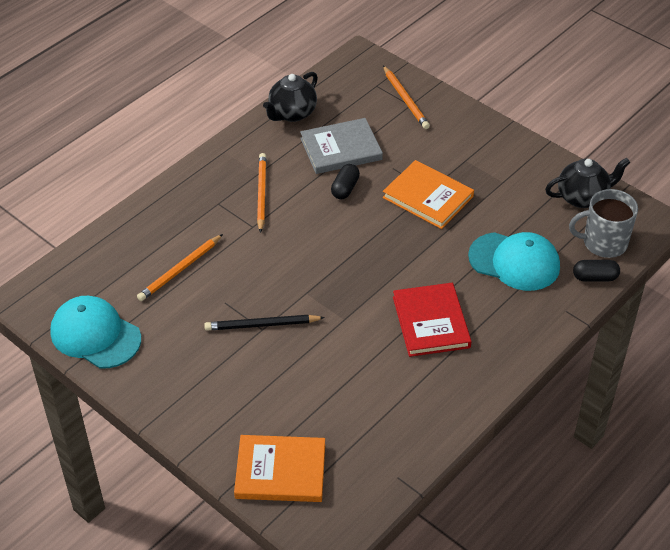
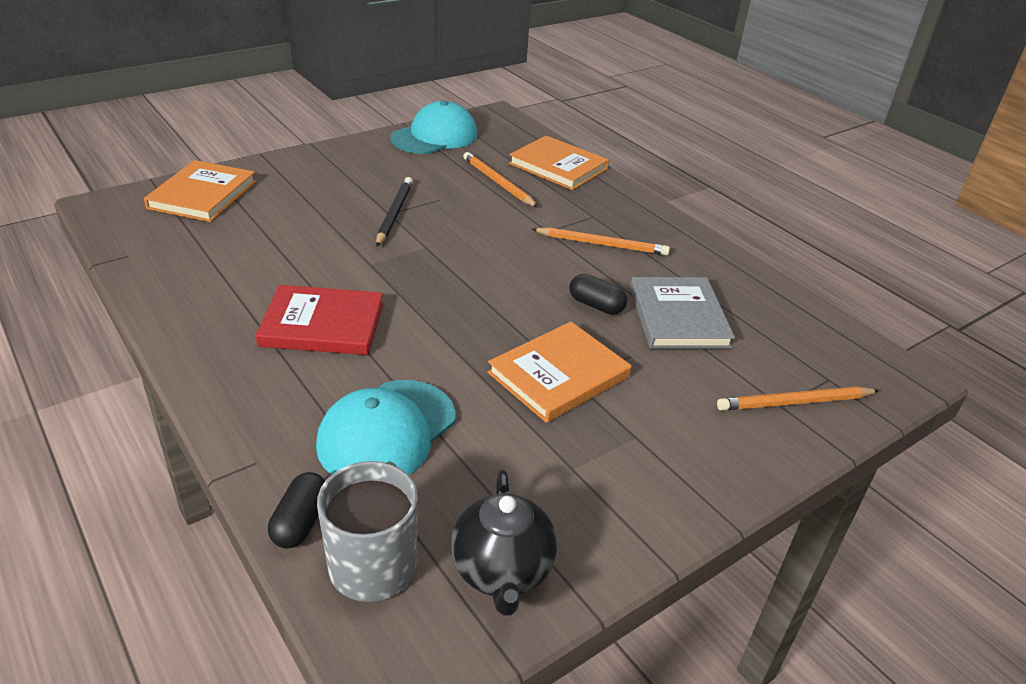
camera: 100 degrees right, 10 degrees down
(133, 235) = (558, 166): none -> orange book
(292, 113) = (756, 290): black teapot -> none

